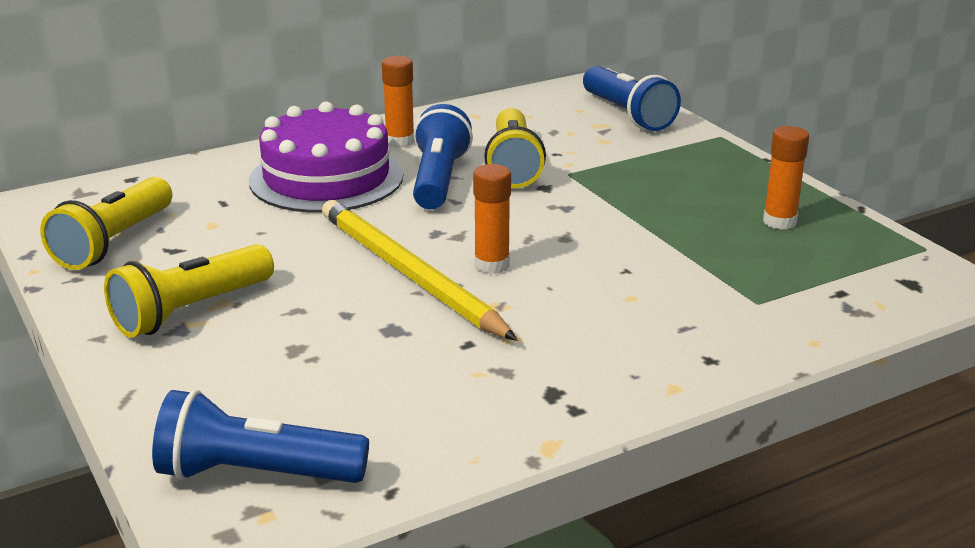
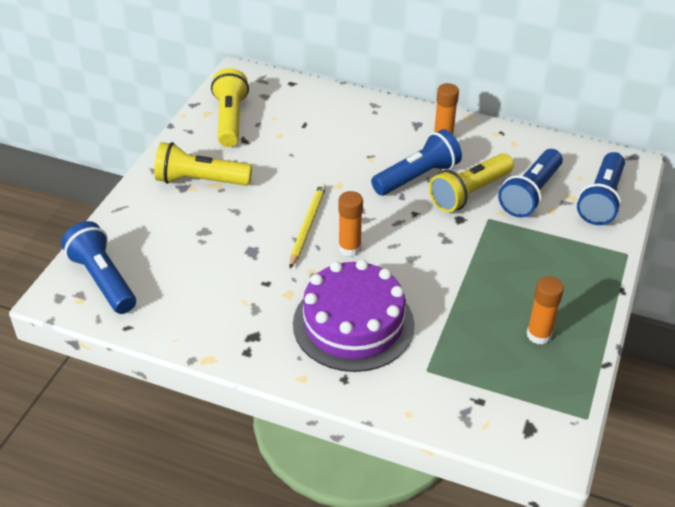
camera: 50 degrees right, 15 degrees up
(114, 242) = (230, 119): yellow flashlight -> yellow flashlight turned 105 degrees clockwise
(326, 178) = (369, 139): purple cake -> purple cake (353, 324)
(409, 274) = (307, 226): yellow pencil -> yellow pencil, size x0.61
(565, 139) = (530, 194): none -> blue flashlight

